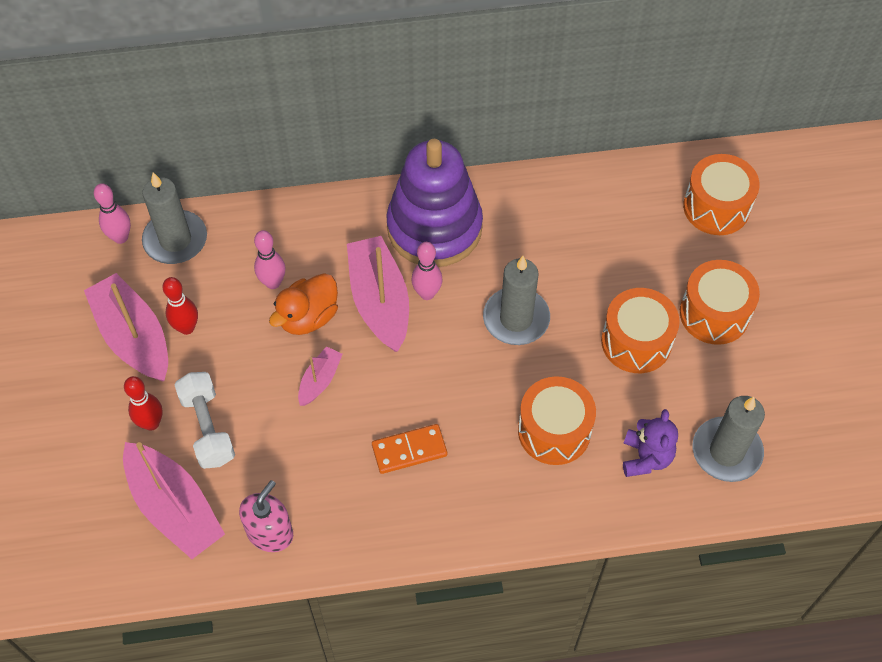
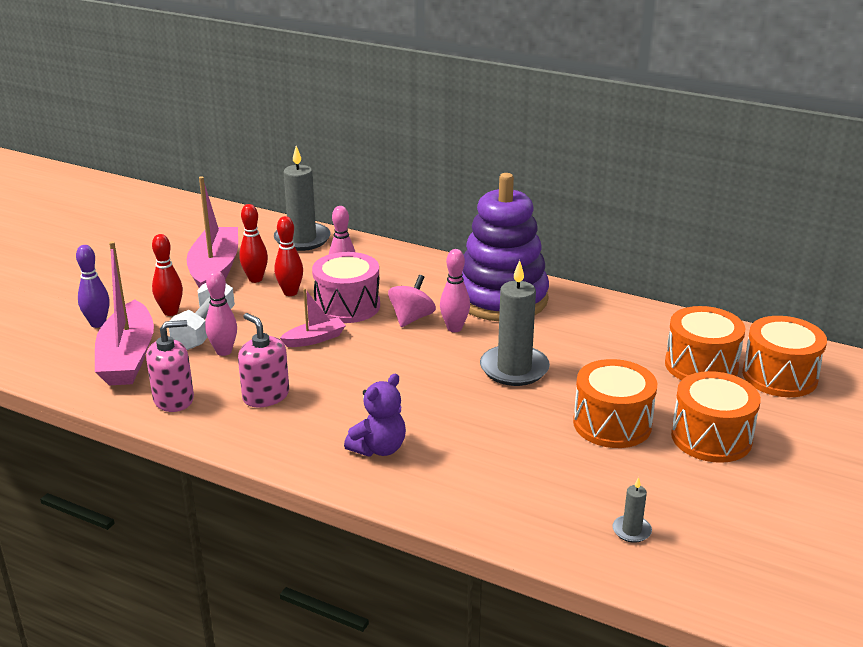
camera: 35 degrees right, 30 degrees down
(97, 481) = (98, 324): none -> purple bowling pin
(120, 237) = (268, 226): pink bowling pin -> pink bowling pin (224, 351)
(239, 328) = (290, 292): none -> red bowling pin
(308, 317) = (347, 306): orange duck -> pink drum
(344, 478) = (266, 396): none -> pink soap dispenser
(379, 301) = (411, 318): pink boat -> pink spinning top
(409, 450) = (336, 403): orange domino -> none
(554, 431) = (473, 444): orange drum -> orange drum (701, 365)
(646, 457) = (542, 498): purple teddy bear -> purple teddy bear (379, 448)
(726, 451) = (631, 531): grey candle -> grey candle, size x0.46

